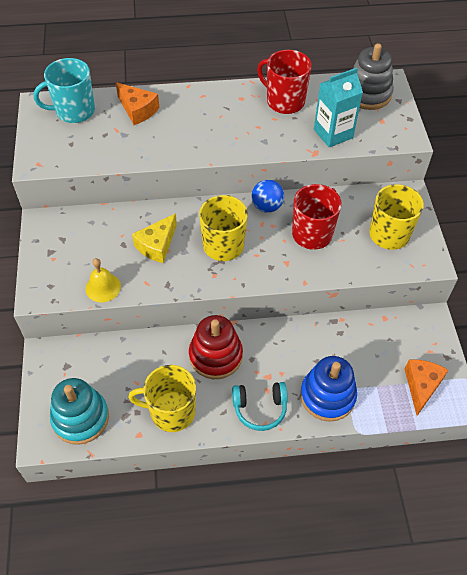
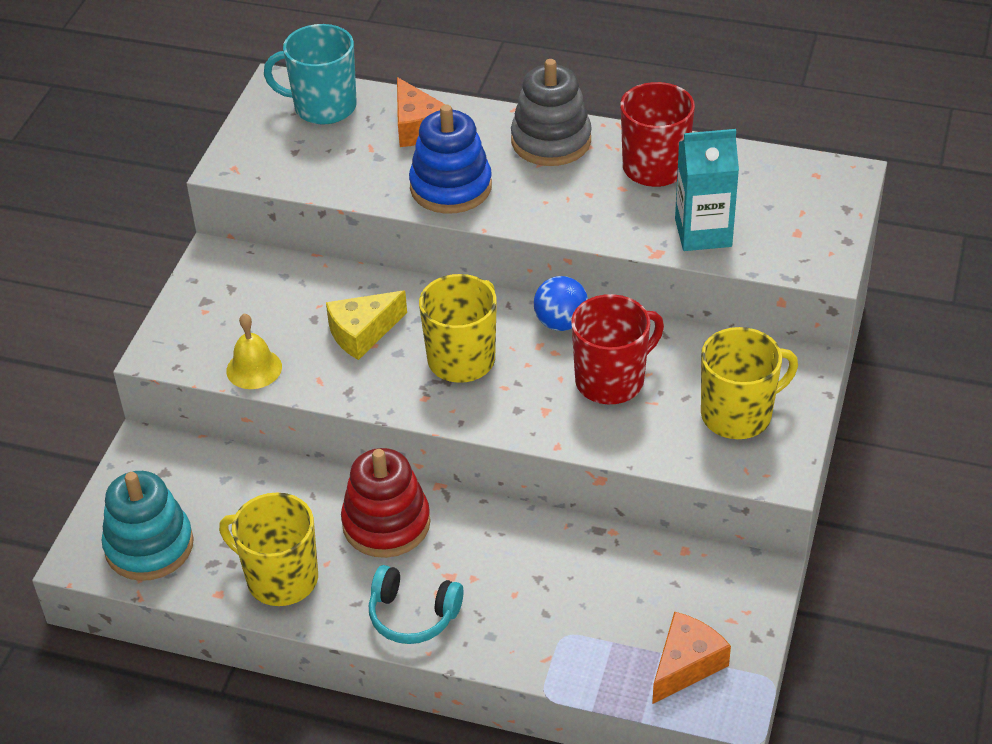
camera: 25 degrees right, 10 degrees down
(327, 396) = (526, 631): blue stacking toy -> blue stacking toy (451, 187)
(367, 94) = (799, 186): grey stacking toy -> grey stacking toy (551, 141)

